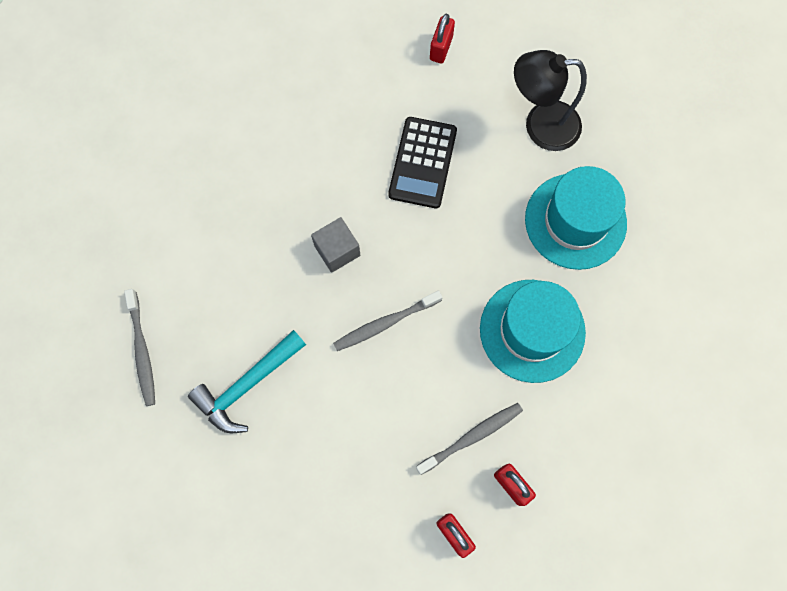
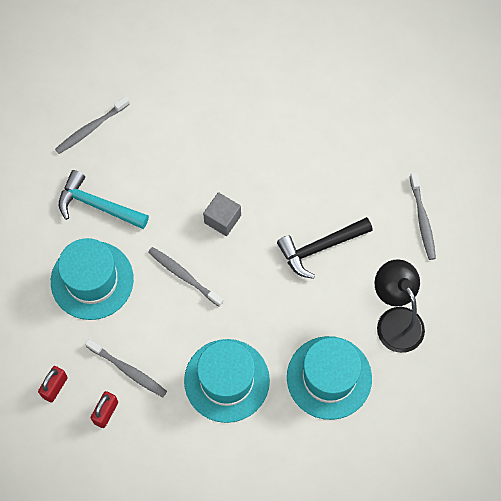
camera: 65 degrees right, 5 degrees down
(339, 432) = (92, 280): none -> turquoise hat
(422, 163) = (320, 248): black calculator -> black hammer
(441, 48) = (422, 220): red padlock -> grey toothbrush

